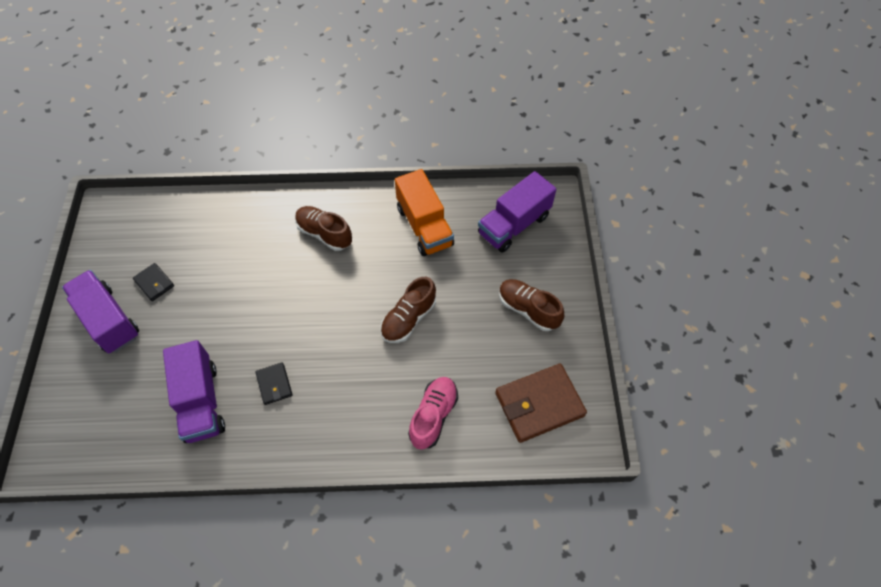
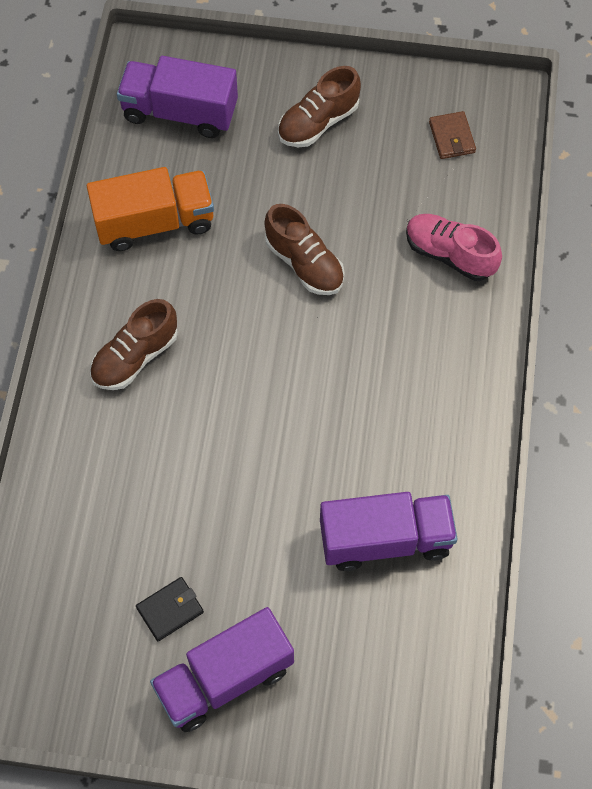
camera: 80 degrees left, 5 degrees up
(274, 384) = (374, 441): black wallet -> none
(514, 225) = (180, 112): purple truck -> purple truck turned 135 degrees clockwise
(539, 404) = (451, 137): brown wallet -> brown wallet, size x0.50

